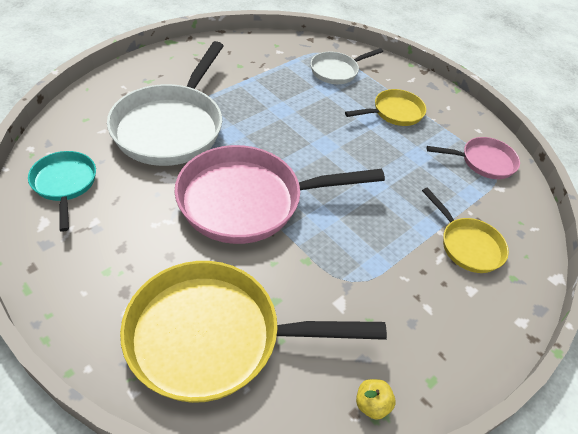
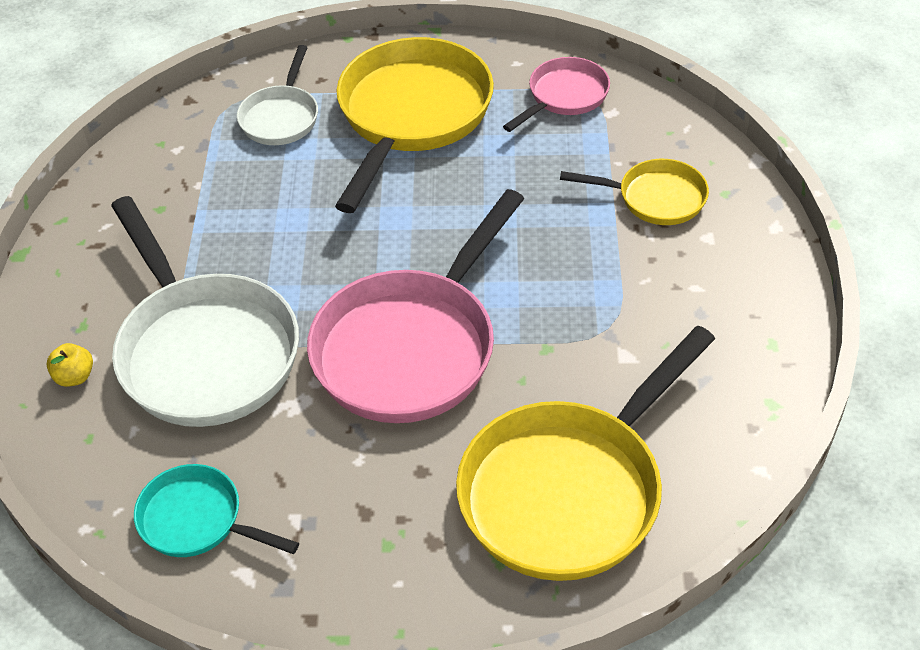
camera: 40 degrees left, 0 degrees up
(371, 404) = (755, 408): yellow apple -> yellow apple (75, 377)
(394, 112) = (411, 115): yellow pan -> yellow pan, size x1.93

